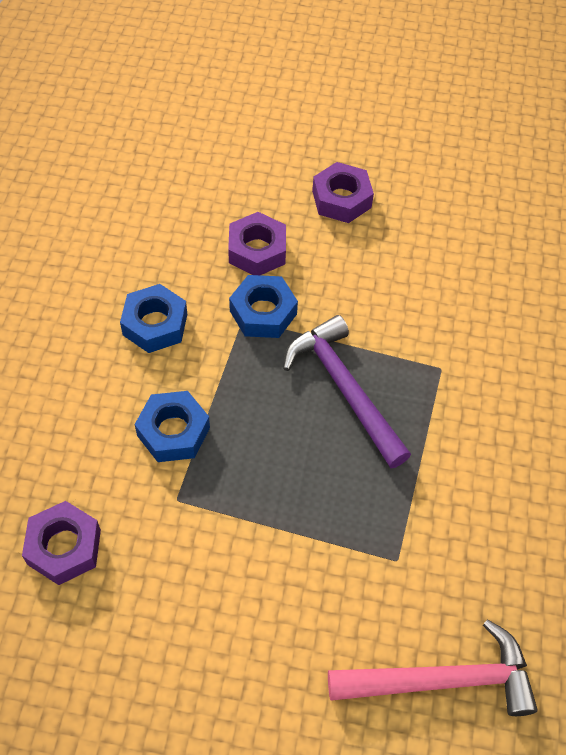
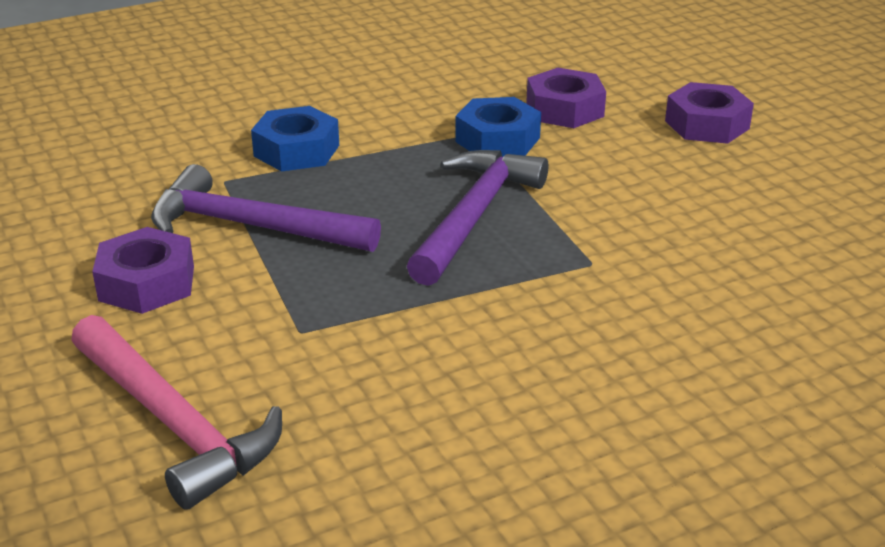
camera: 55 degrees right, 25 degrees down
(64, 547) = (113, 150): purple nut -> purple nut (147, 283)
(155, 324) = (401, 98): blue nut -> none
(254, 518) = (251, 226): none -> purple hammer

